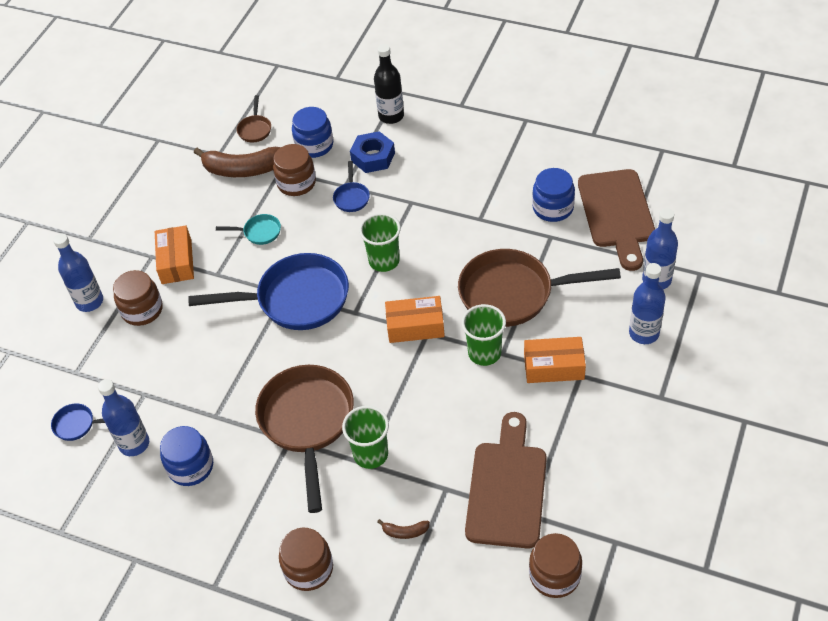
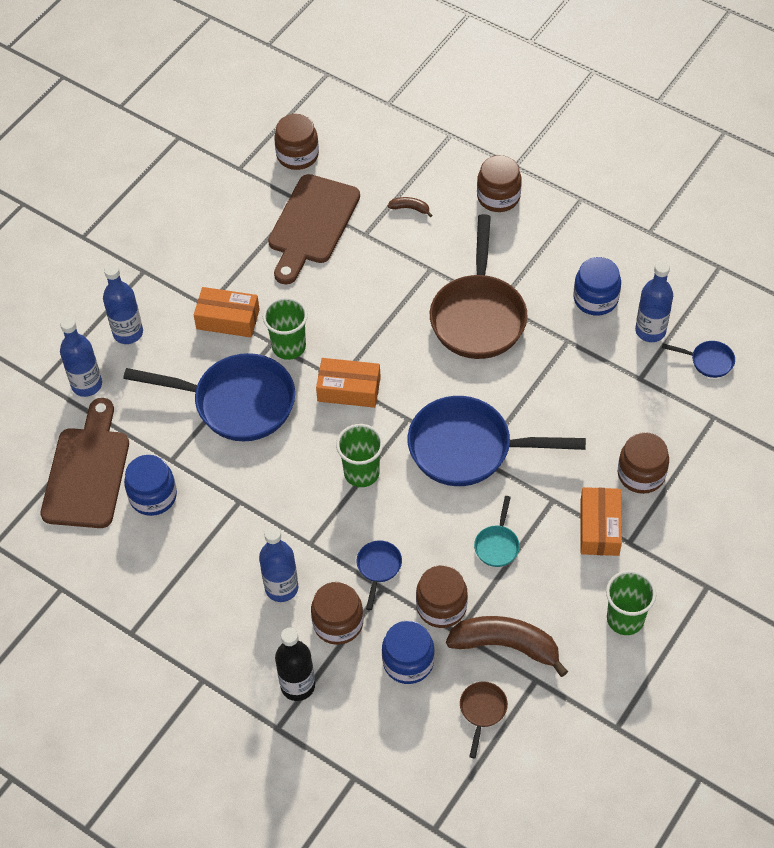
camera: 170 degrees left, 5 degrees up
(89, 302) = (702, 498): blue bottle -> blue bottle (281, 588)
(259, 232) = (497, 545): turquoise pan -> turquoise pan turned 90 degrees counterclockwise
(371, 454) = (424, 276): green cup -> green cup (625, 619)
(373, 157) = (338, 623): blue nut -> brown jar
(513, 294) = (237, 402): brown pan -> blue pan

